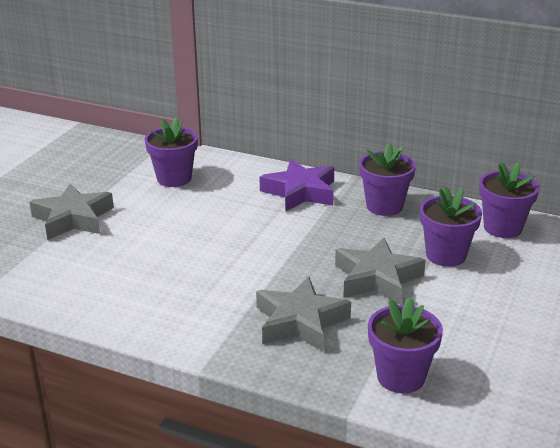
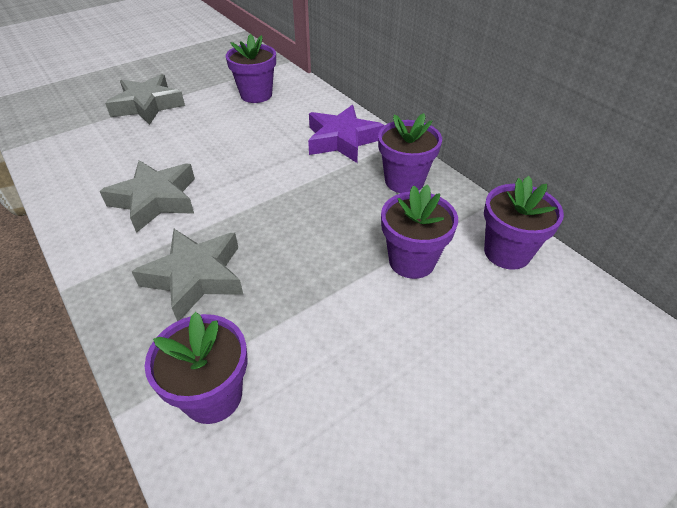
camera: 30 degrees right, 15 degrees up
(377, 278) = (315, 259): grey star -> grey star (155, 200)

